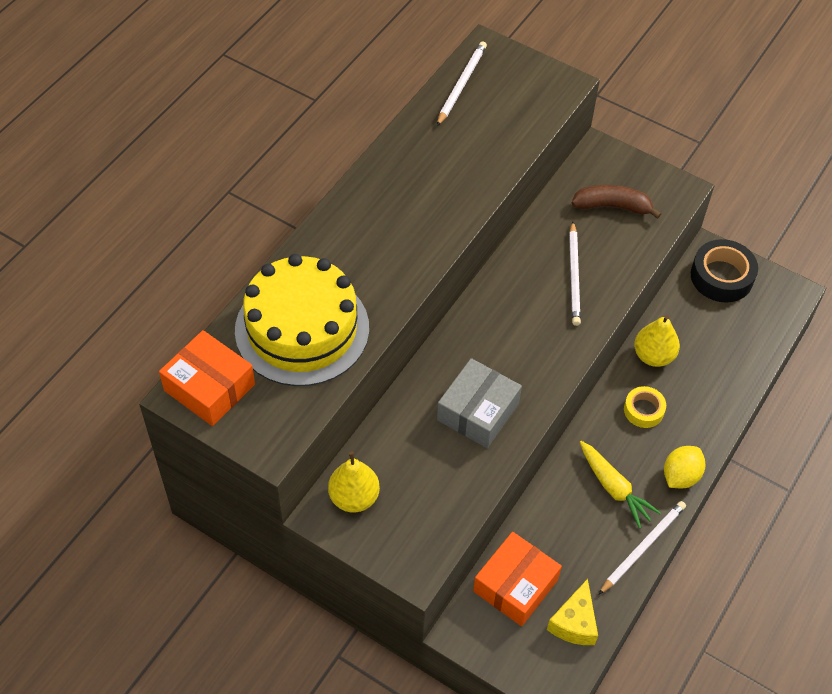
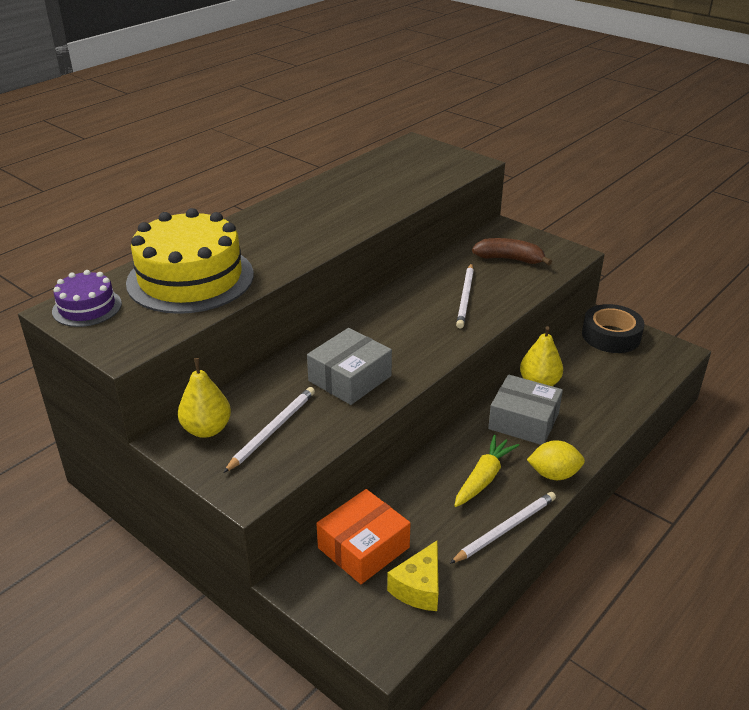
camera: 10 degrees right, 20 degrees down
(209, 387) = (87, 307): orange box -> purple cake
(461, 84) = (387, 158): white pencil -> white pencil (272, 430)
(614, 488) = (484, 478): yellow carrot -> yellow carrot turned 120 degrees counterclockwise
(643, 410) = (523, 421): yellow tape -> grey box
(680, 476) = (554, 474): yellow lemon -> yellow lemon turned 45 degrees clockwise

